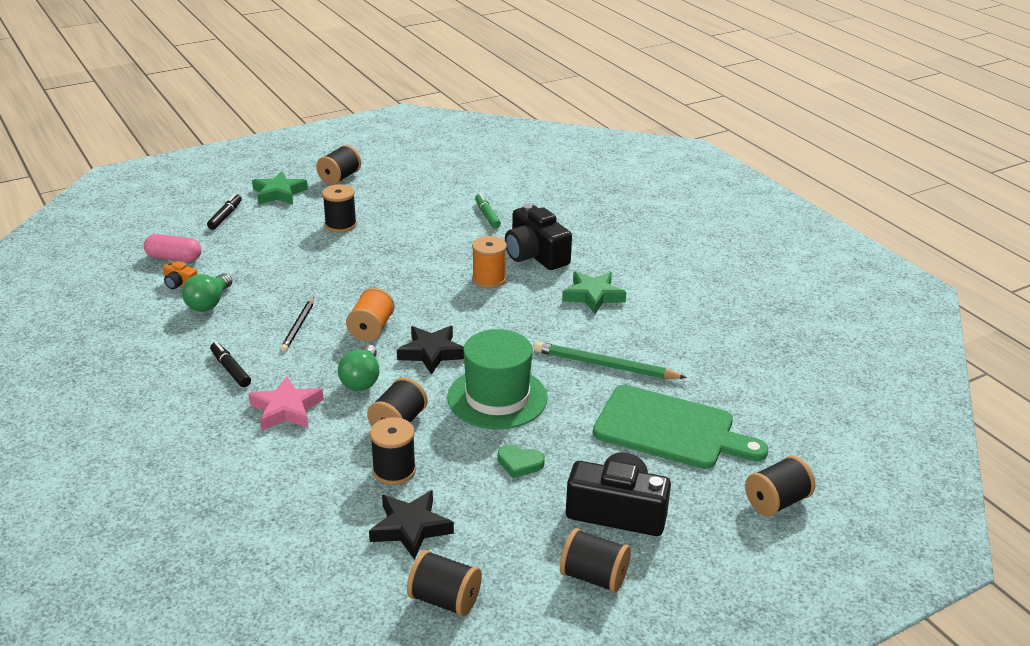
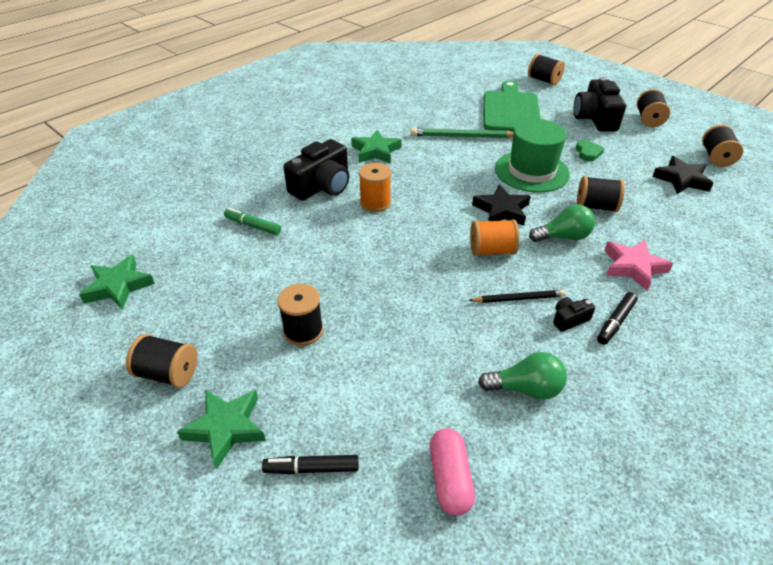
camera: 105 degrees left, 10 degrees up
(180, 284) = (504, 439): orange camera -> none
(254, 345) = (569, 319): none -> black camera
(394, 470) = (642, 197): black spool -> none
(441, 162) = (118, 286): none -> green star
(487, 215) = (253, 226): green marker -> green marker turned 60 degrees clockwise
(605, 365) = (463, 137): green pencil -> green pencil turned 90 degrees clockwise

